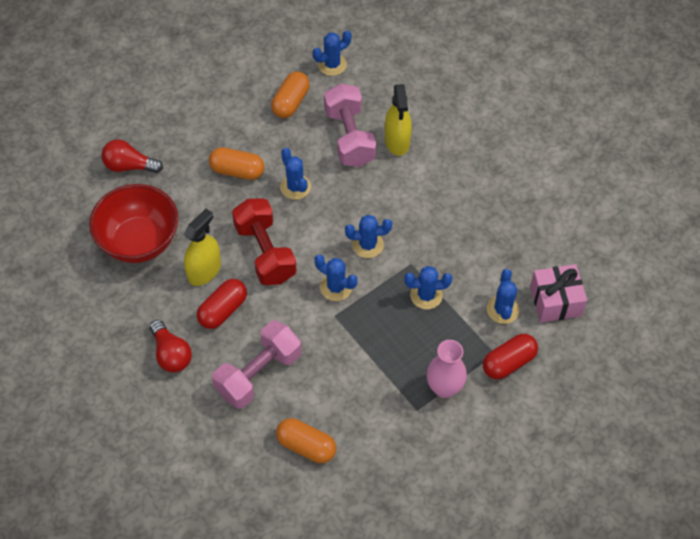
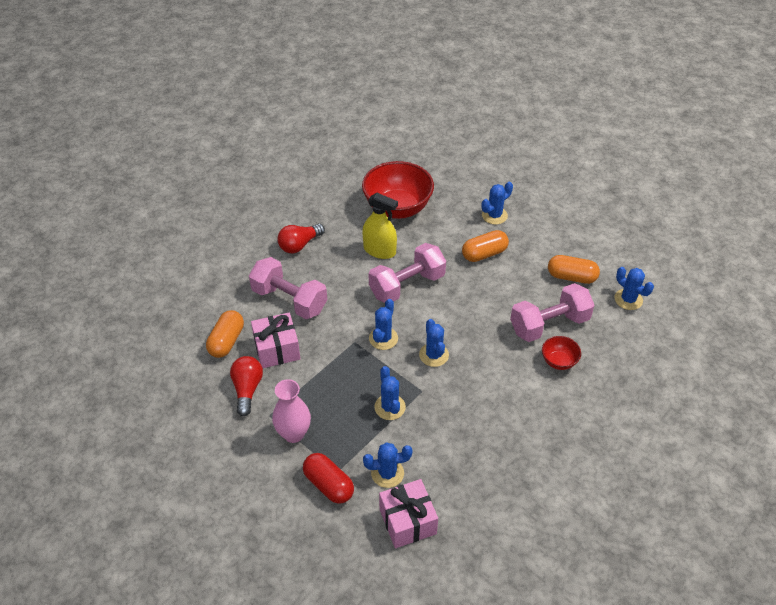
camera: 80 degrees right, 10 degrees down
(129, 166) = (466, 190): red light bulb -> red light bulb (247, 389)
(223, 310) = (345, 268): red capsule -> none
(237, 171) = (484, 254): orange capsule -> orange capsule turned 60 degrees clockwise
(265, 252) = (407, 285): red dumbbell -> pink dumbbell
(295, 187) = (480, 294): blue cactus -> blue cactus (494, 215)
(329, 394) = (277, 349): none -> pink gift
(397, 141) = (558, 361): yellow spray bottle -> red bowl

